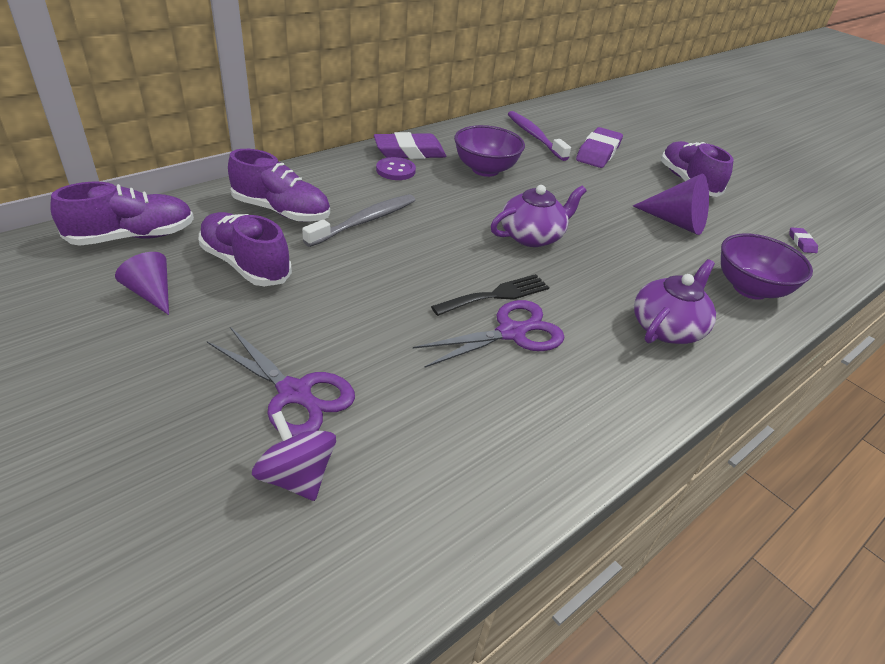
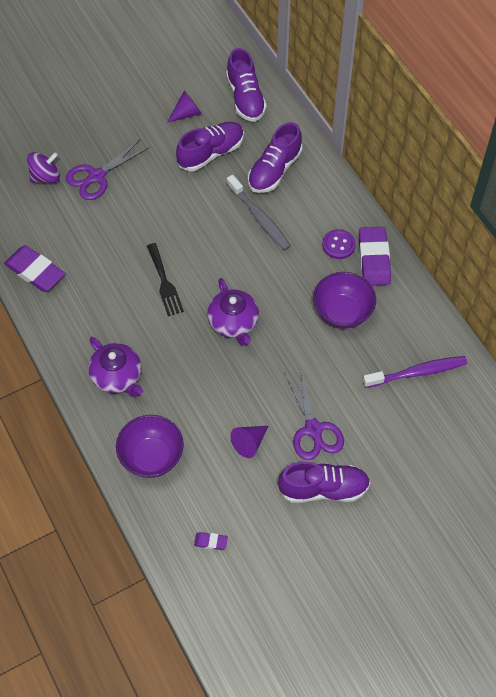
camera: 105 degrees right, 20 degrees up
(512, 332) = (127, 283): purple scissors -> purple scissors (313, 430)
(598, 152) = (384, 424): purple eraser -> purple eraser (35, 271)
(676, 222) = (249, 443): purple cone -> purple cone, size x0.65

